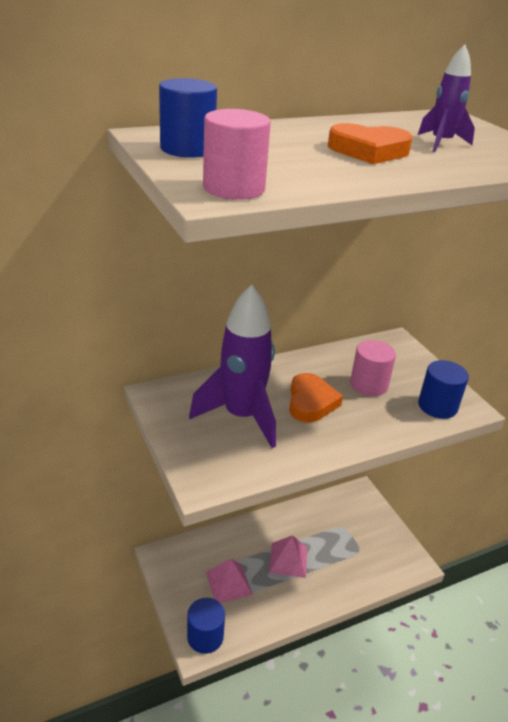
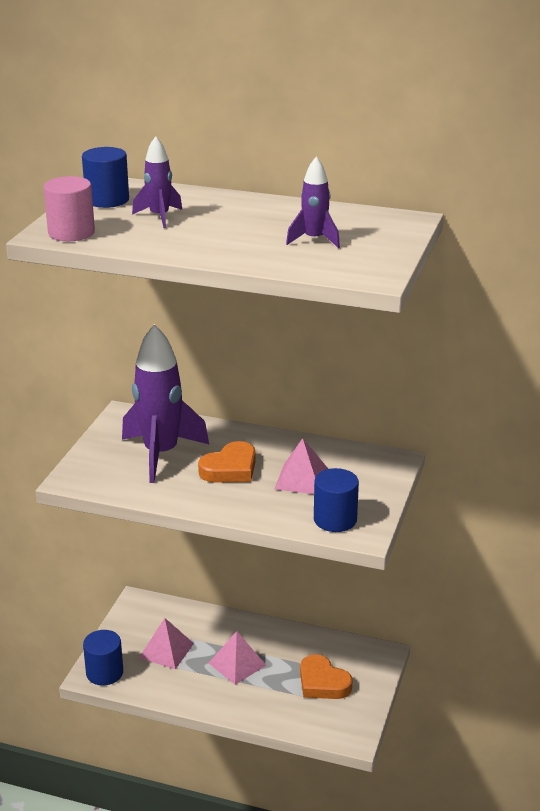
camera: 45 degrees right, 5 degrees down
(276, 153) = (159, 217): none -> purple rocket
(368, 151) = (233, 231): orange heart -> orange heart (322, 682)
(368, 385) = (302, 479): pink cylinder -> pink pyramid

